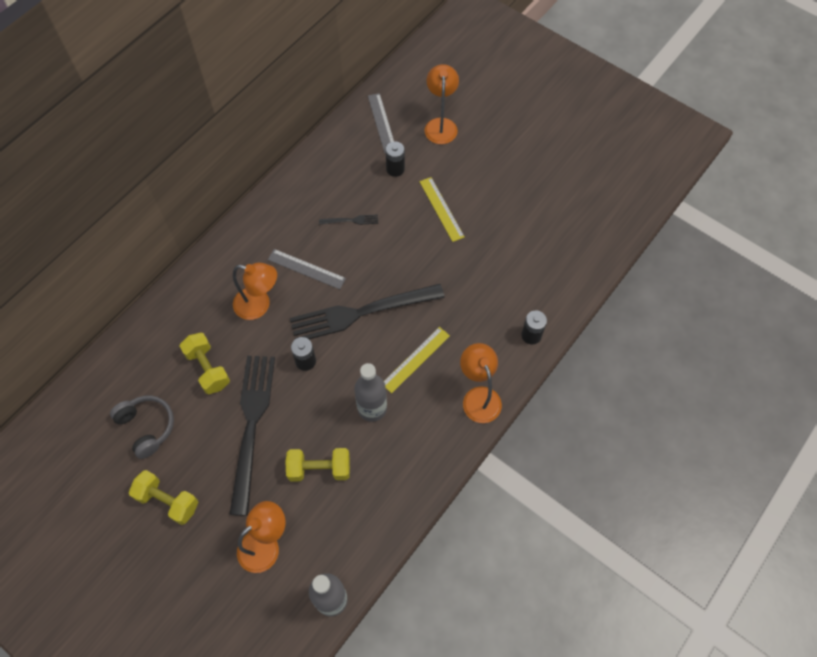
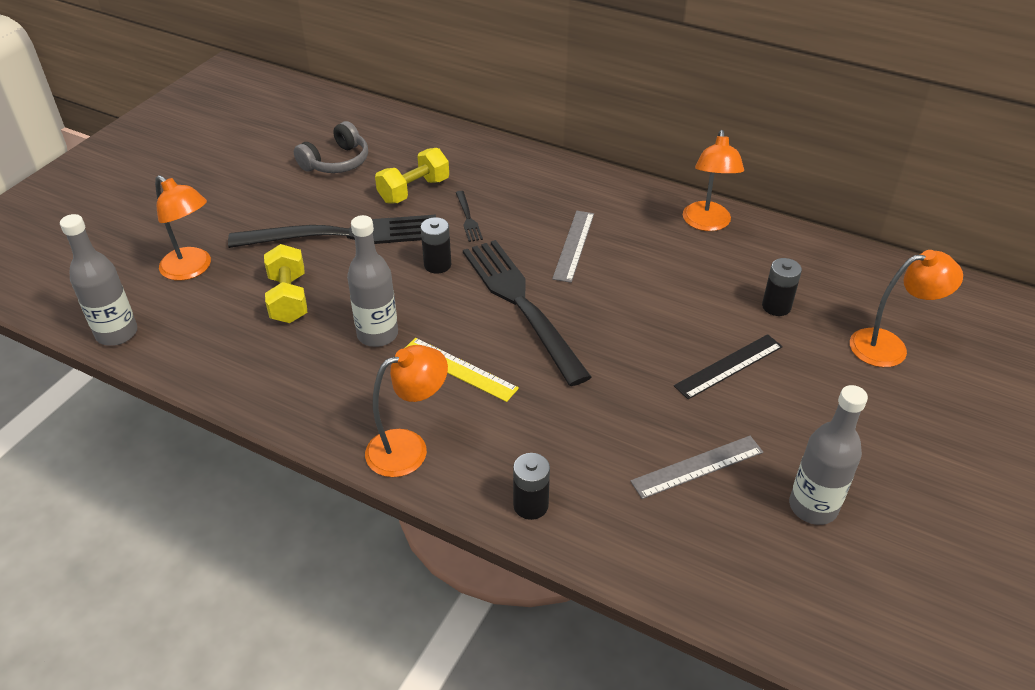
camera: 80 degrees right, 20 degrees down
(168, 501) = (249, 190): yellow dumbbell -> none
(259, 305) = (508, 215): orange lamp -> orange lamp (707, 224)
(351, 220) = (666, 275): black fork -> black fork (468, 218)
(382, 123) = (852, 281): grey ruler -> grey ruler (697, 466)
(441, 209) = (729, 366): yellow ruler -> black ruler
(549, 200) = (813, 507): none -> grey bottle

